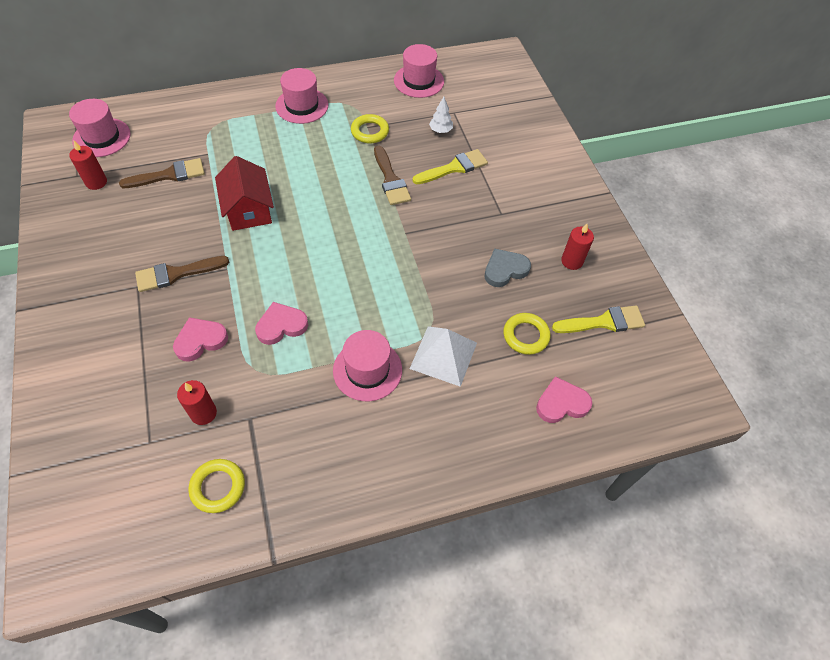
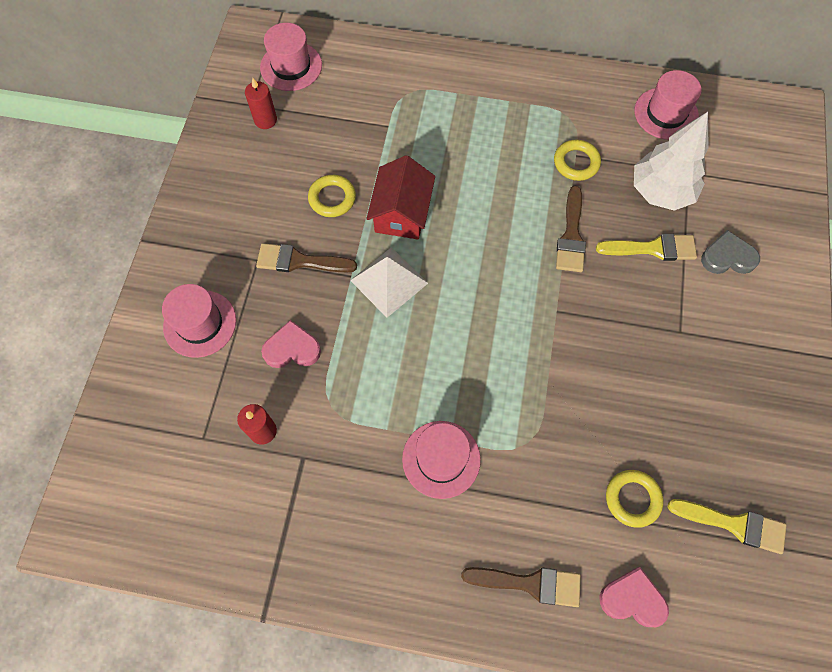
camera: 30 degrees right, 10 degrees up
(169, 175) = (339, 138): brown brush -> brown brush (529, 583)
(218, 487) = (244, 517): yellow ring -> yellow ring (332, 198)
(281, 325) = (377, 367): pink heart -> none
(302, 106) = (514, 100): pink hat -> pink hat (200, 323)
(440, 130) = (660, 192): white tree -> white tree, size x2.29
(443, 355) = (529, 480): white pyramid -> white pyramid (389, 281)
(505, 270) = (649, 406): grey heart -> grey heart (727, 257)
(572, 261) = (735, 430): red candle -> none

